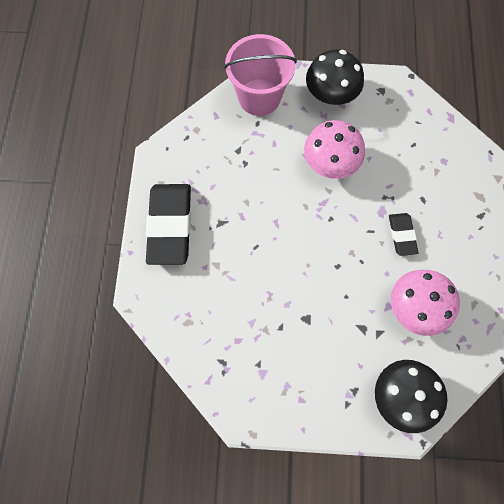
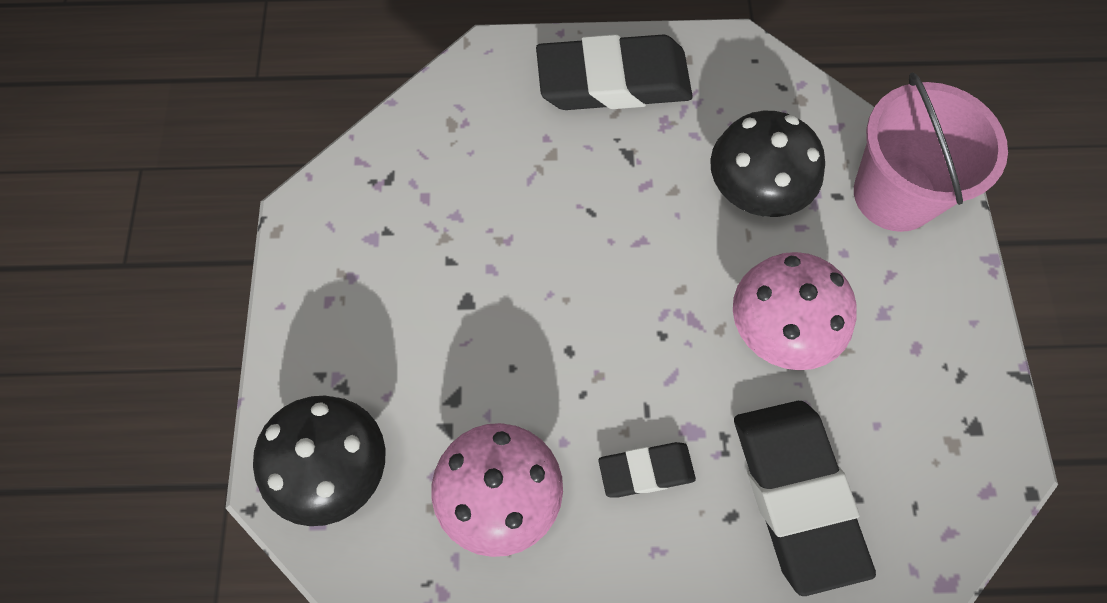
camera: 85 degrees right, 5 degrees down
(331, 94) = (937, 324): black mushroom -> black mushroom (756, 190)
(413, 170) = (796, 495): none -> black eraser

